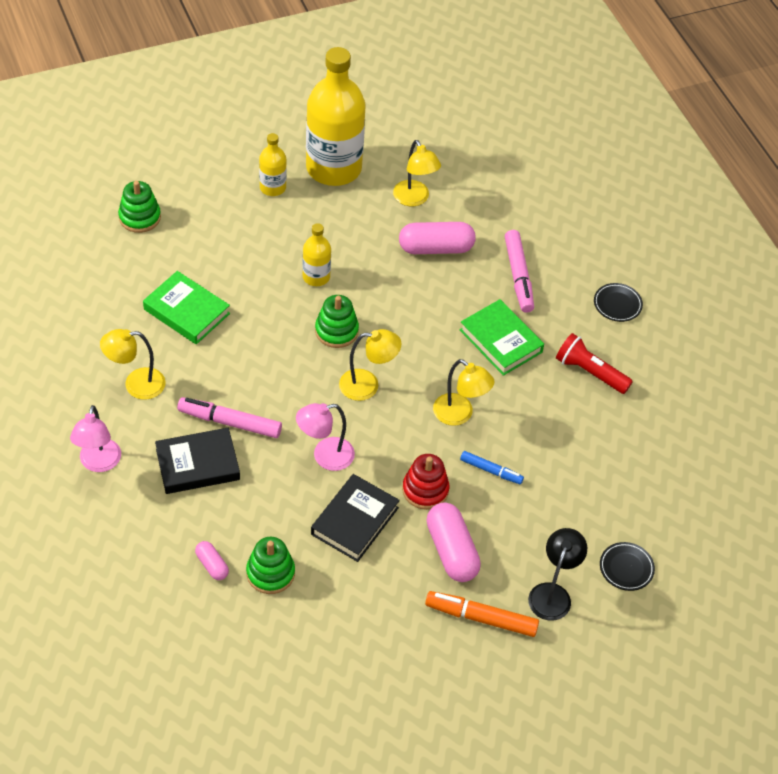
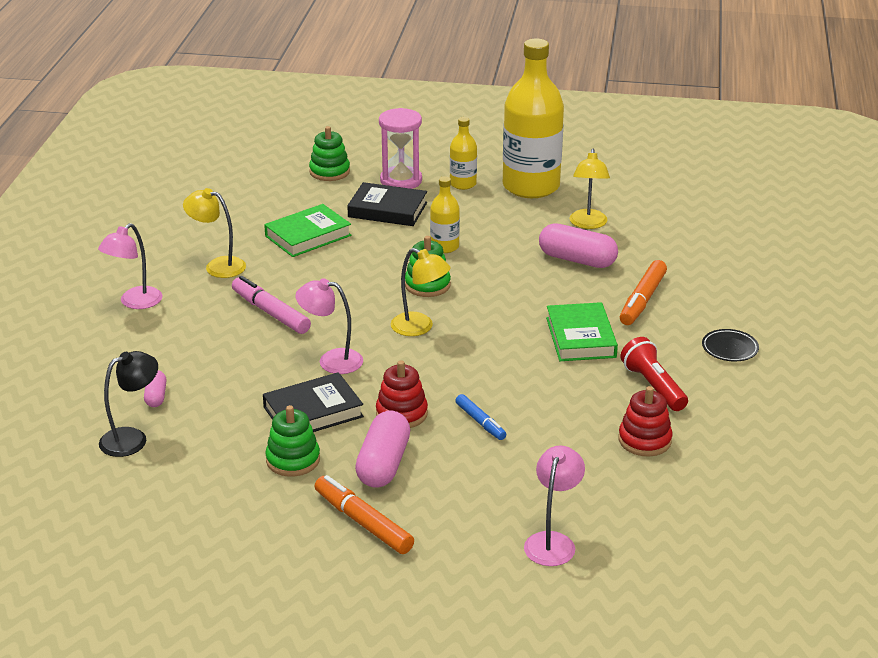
camera: 35 degrees right, 20 degrees down
(186, 311) = (308, 236): green book -> green book turned 75 degrees clockwise
(197, 464) = (214, 330): black book -> black book (387, 210)
(214, 204) = (401, 181): none -> pink hourglass
(270, 573) = (200, 419): green stacking toy -> green stacking toy (293, 460)
(459, 415) = (488, 374): yellow lamp -> none
(518, 276) = (642, 300): pink marker -> orange marker
(552, 593) = (454, 532): black lamp -> black lamp (132, 438)
(621, 433) = (644, 440): none -> red stacking toy
(626, 568) = (552, 541): black plate -> pink lamp

